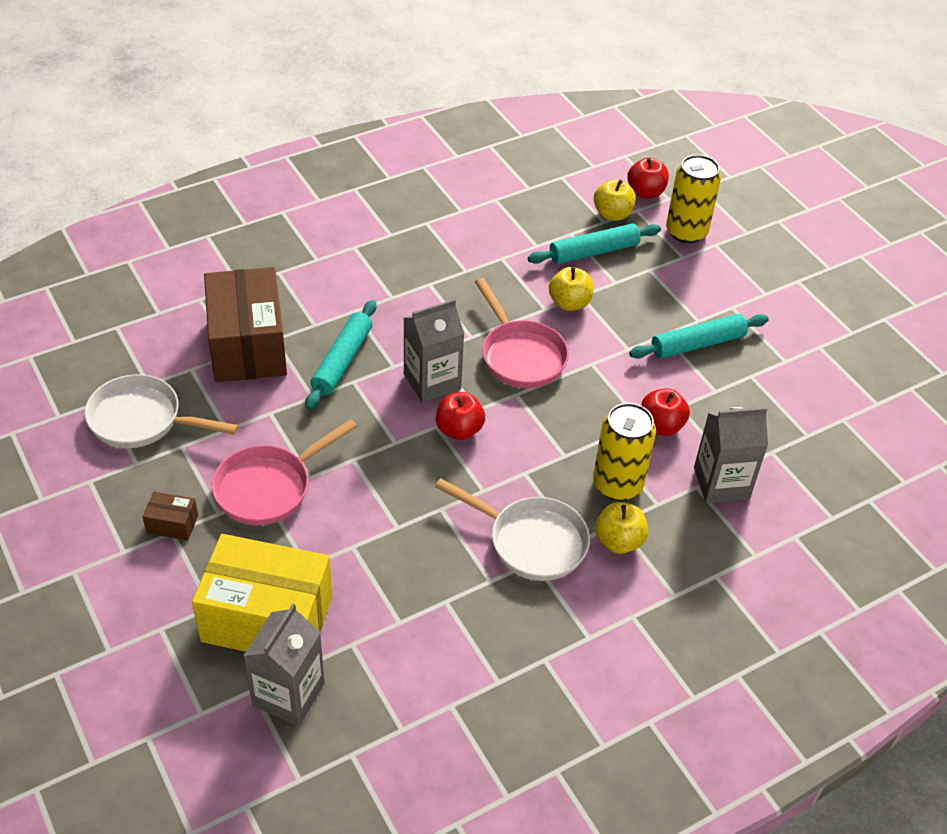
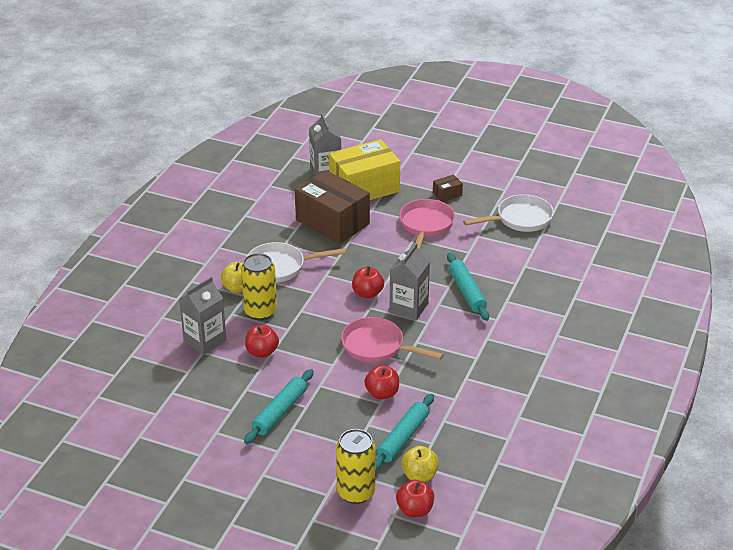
camera: 145 degrees right, 10 degrees down
(247, 345) = (523, 273): brown box -> brown box (332, 222)
(569, 303) = (382, 393): yellow apple -> red apple

